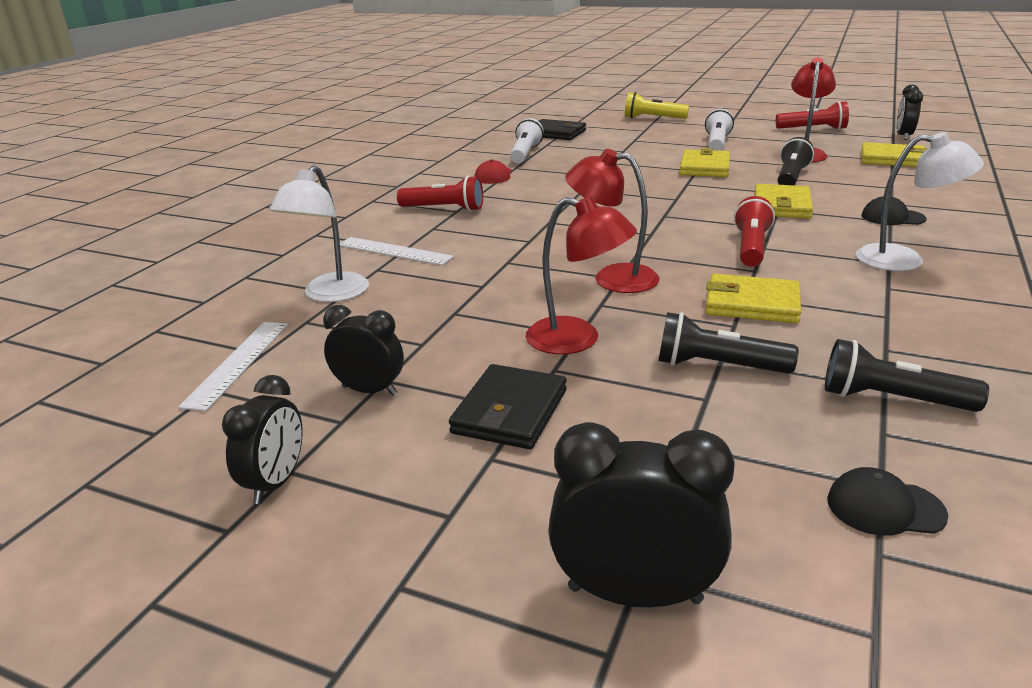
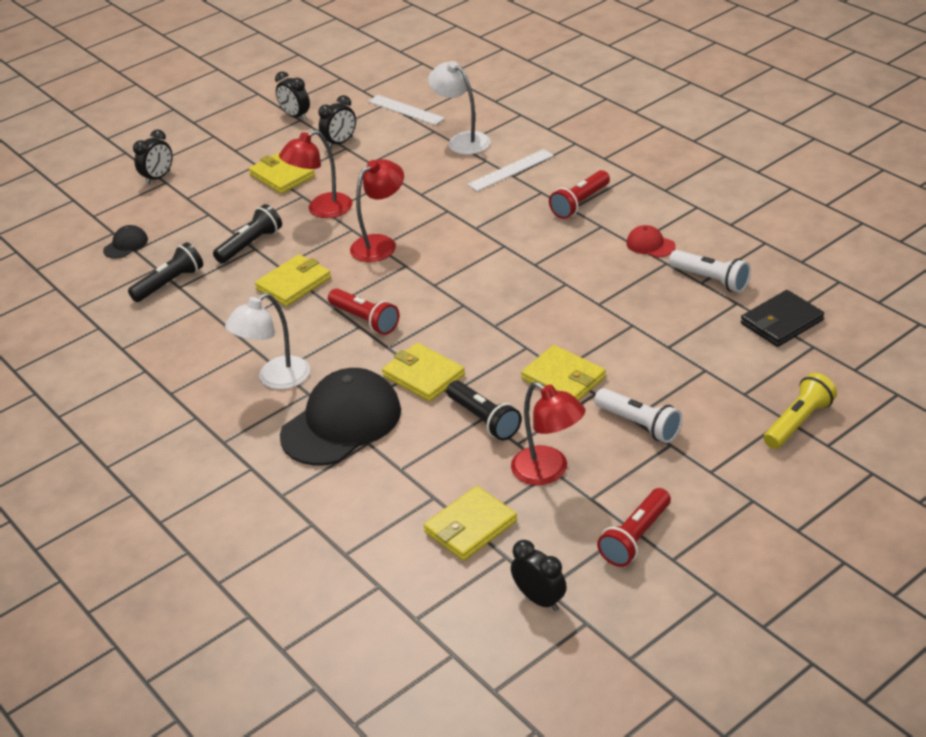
camera: 120 degrees right, 10 degrees up
(510, 411) = (282, 176): black wallet -> yellow wallet
(634, 594) = (158, 177): black clock -> black clock, size x0.66
(892, 217) = (341, 423): black cap -> black cap, size x2.29

